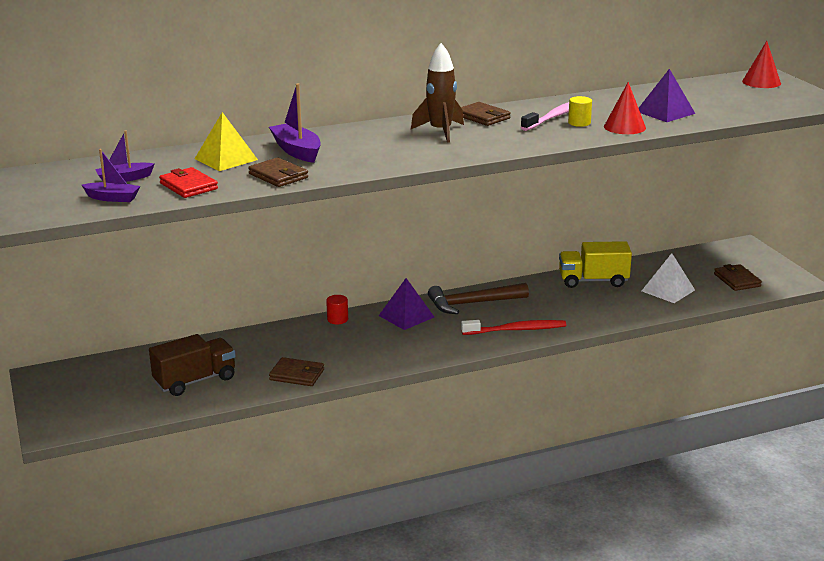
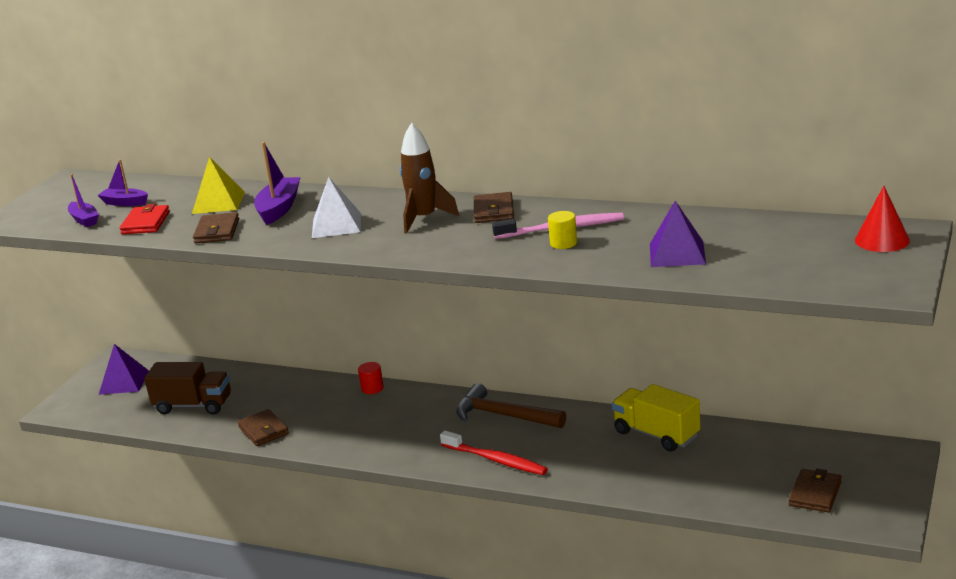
camera: 45 degrees right, 0 degrees up
(406, 316) = (429, 407): purple pyramid -> purple pyramid (124, 382)
(624, 127) = (595, 261): red cone -> none
(668, 290) = (715, 476): white pyramid -> white pyramid (336, 225)

